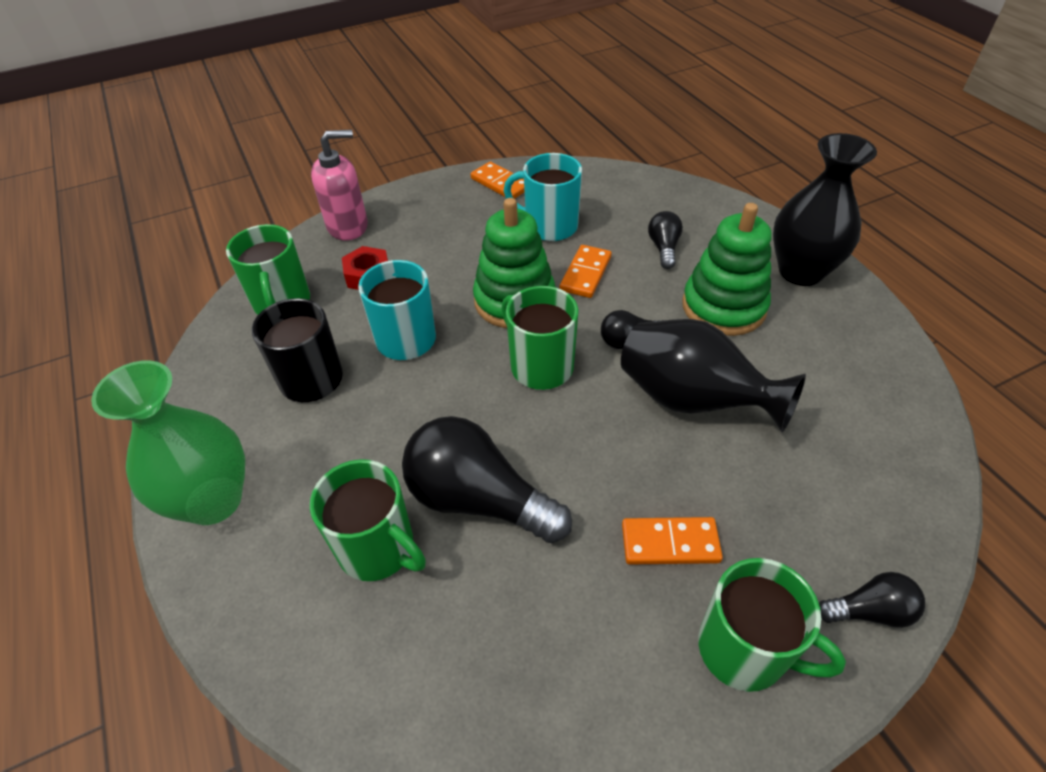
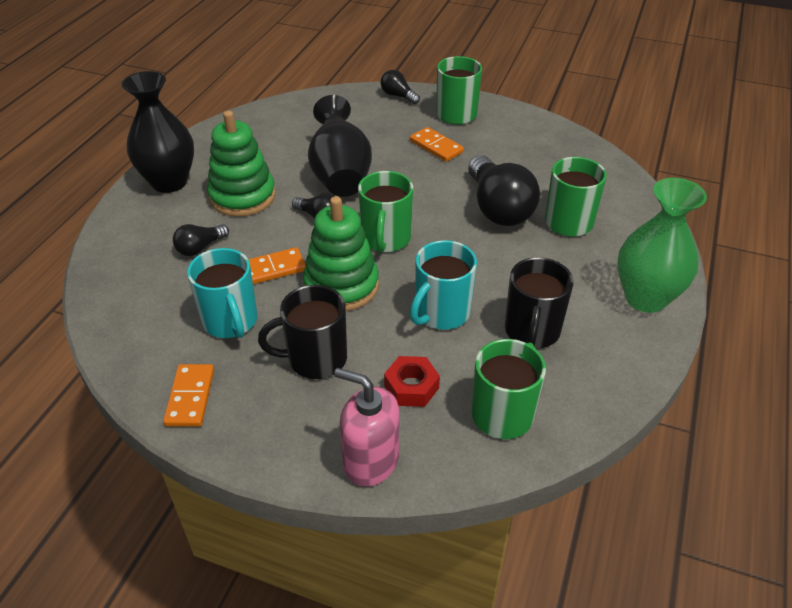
camera: 135 degrees left, 5 degrees down
(457, 246) = (315, 359): none -> black mug

